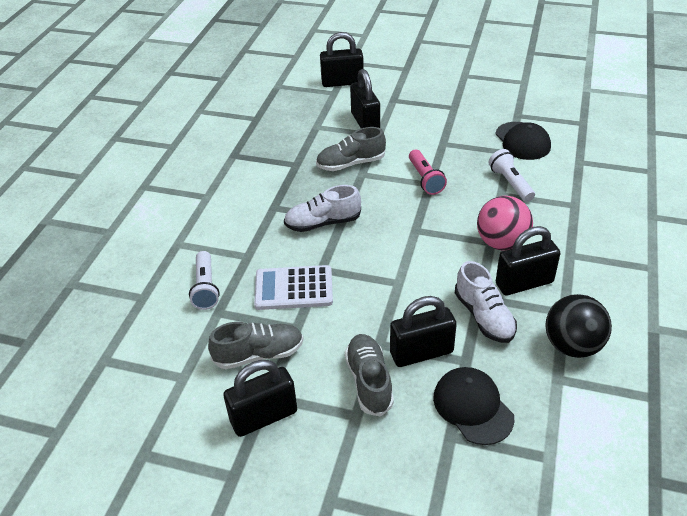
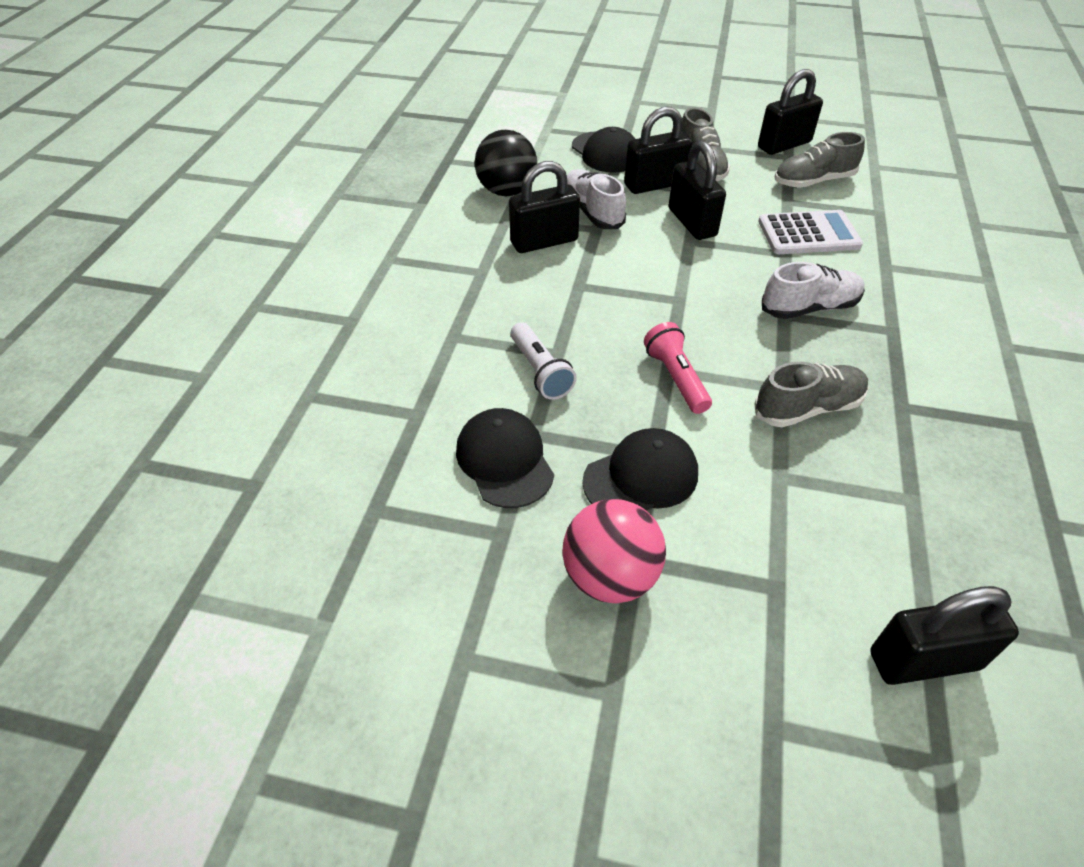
camera: 175 degrees right, 5 degrees up
(206, 288) = (911, 233): white flashlight -> none
(365, 122) = (816, 511): black padlock -> black padlock (692, 222)
(450, 134) = (641, 477): none -> black cap
(501, 243) = (565, 284): pink ball -> pink ball (610, 576)

